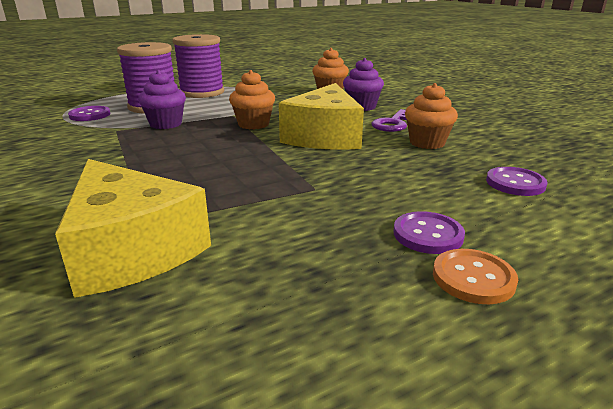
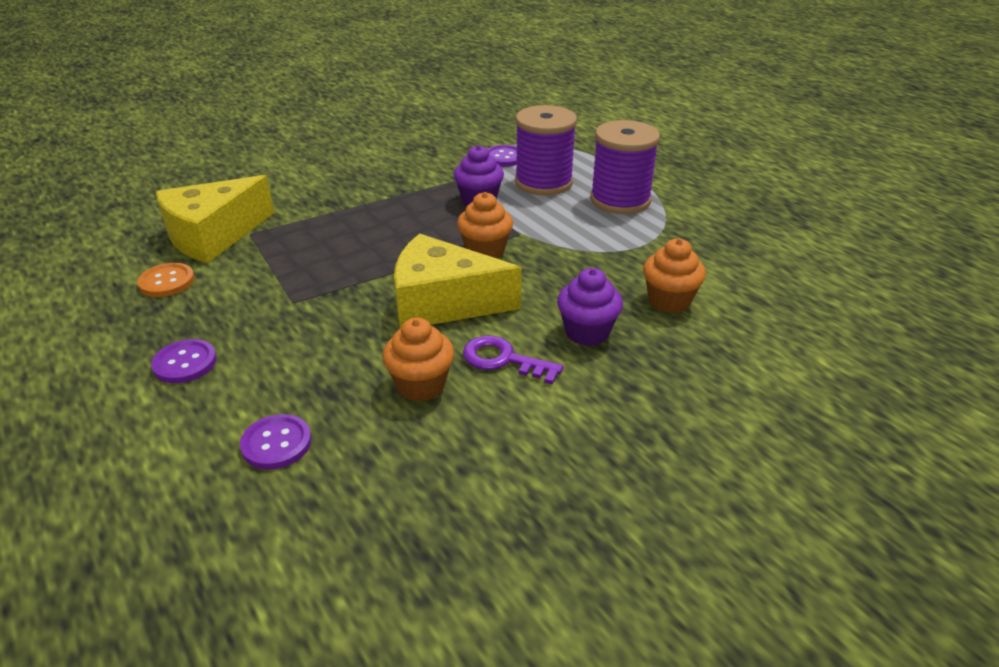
camera: 85 degrees right, 10 degrees up
(473, 278) = (113, 380): orange button -> orange button (167, 282)

